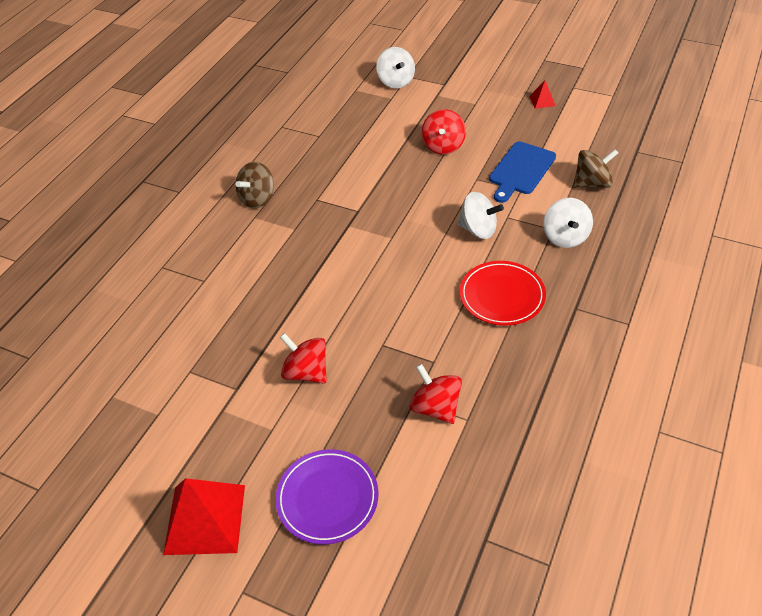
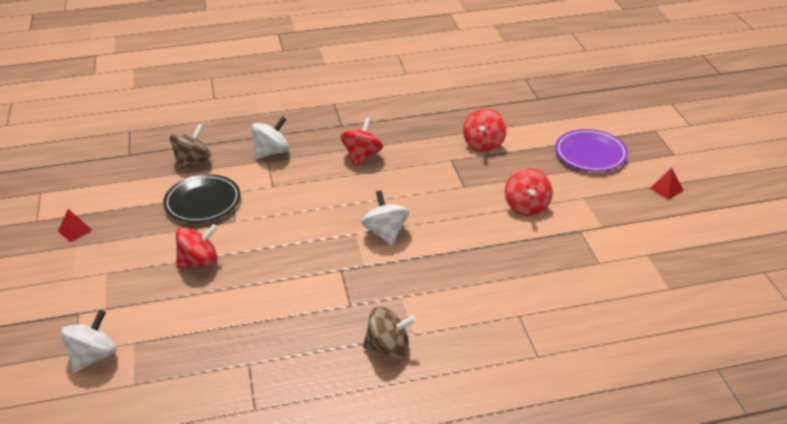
camera: 130 degrees left, 10 degrees down
(205, 519) = (666, 189): red pyramid -> red pyramid, size x0.45
(478, 229) = (301, 193): white spinning top -> white spinning top (385, 233)
(502, 296) = (362, 156): red plate -> red spinning top
(521, 170) = (202, 202): blue cutting board -> black plate
(592, 183) = (192, 161): brown spinning top -> brown spinning top turned 90 degrees clockwise

